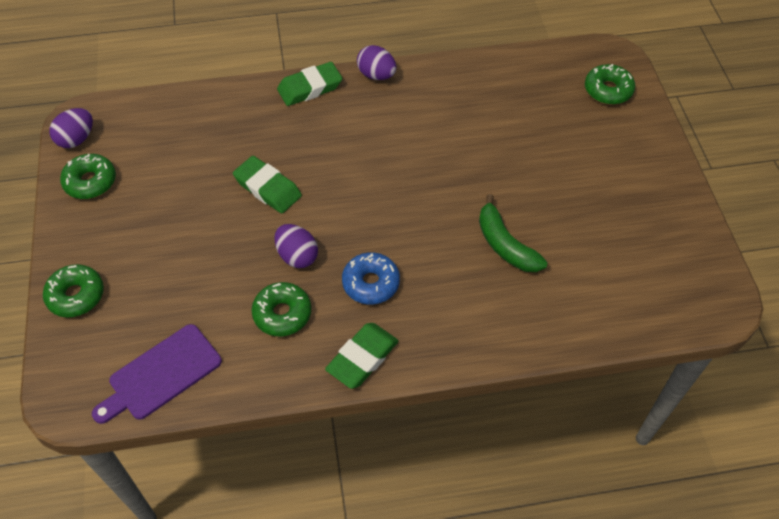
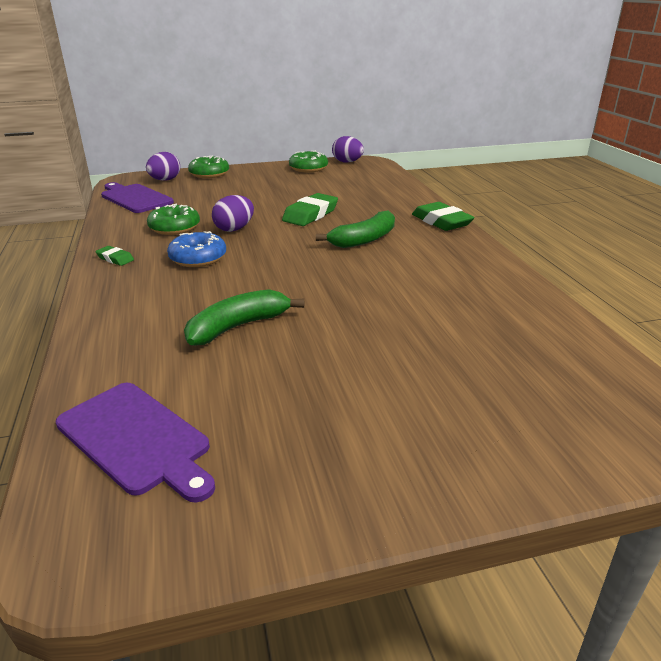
camera: 85 degrees right, 25 degrees down
(344, 150) = (364, 239): none -> green banana
(362, 358) = (115, 259): green eraser -> green eraser, size x0.52
(376, 75) = (480, 248): purple egg -> purple egg (165, 180)
(608, 90) = (574, 420): green donut -> none
(638, 291) = (137, 439): none -> purple cutting board

